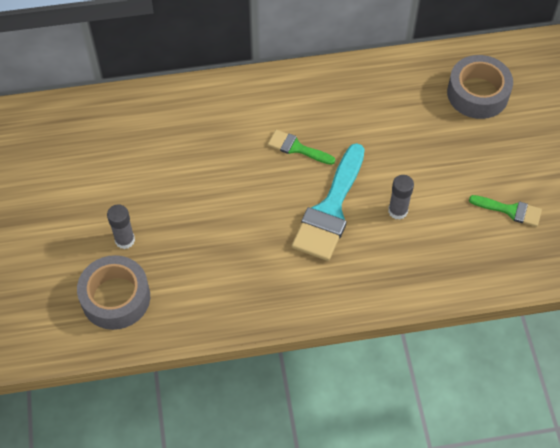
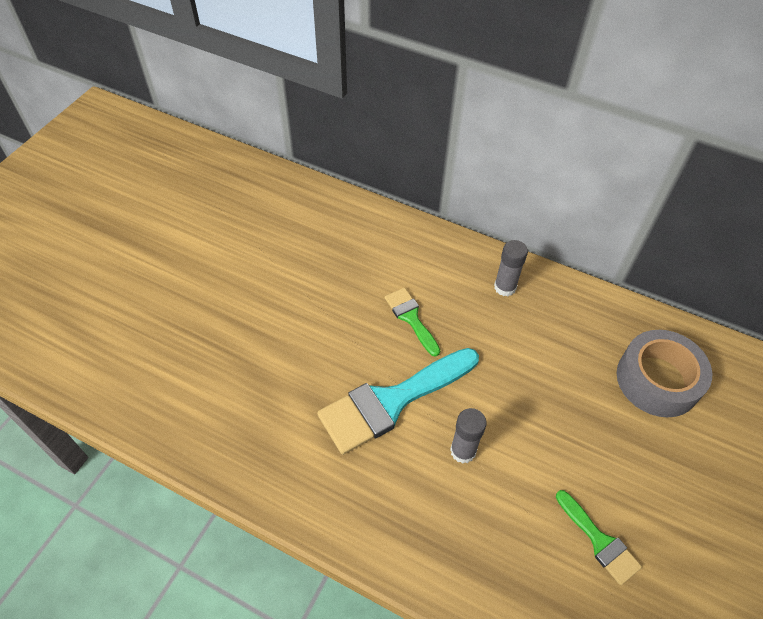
camera: 35 degrees right, 5 degrees down
(115, 297) = (117, 351): grey tape -> none
(125, 240) = (177, 304): grey glue stick -> grey glue stick (505, 287)

